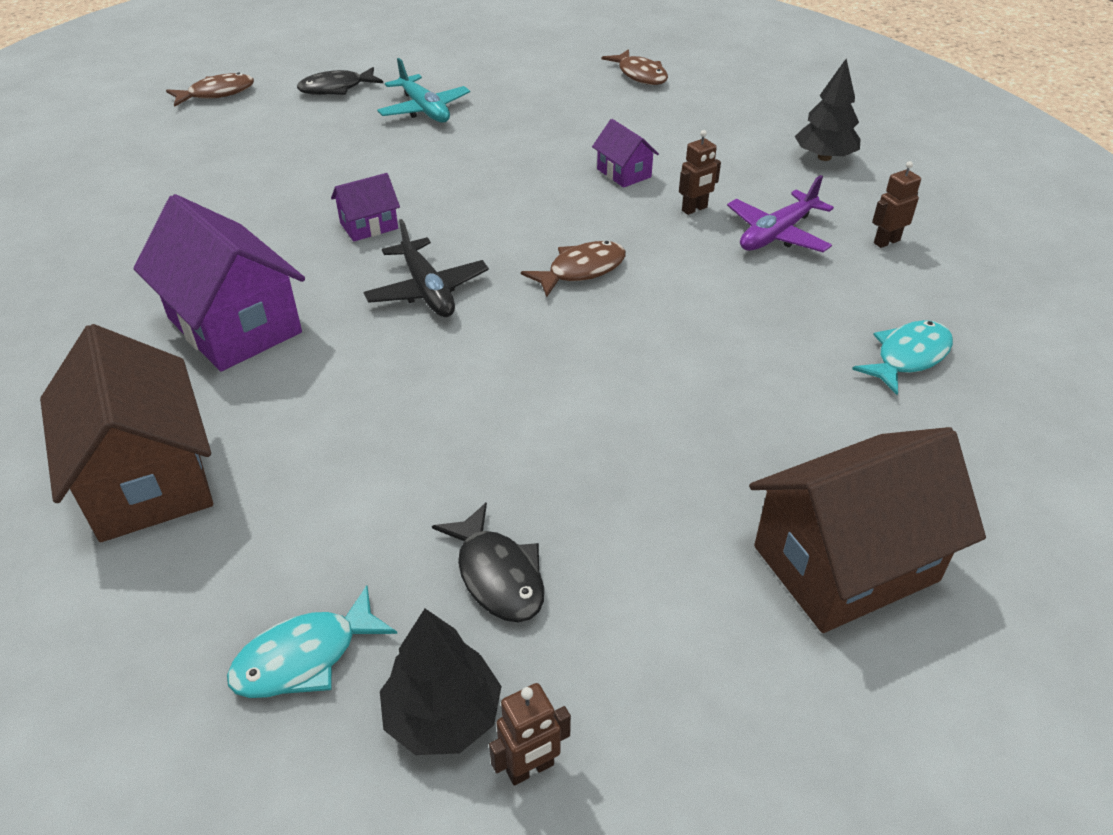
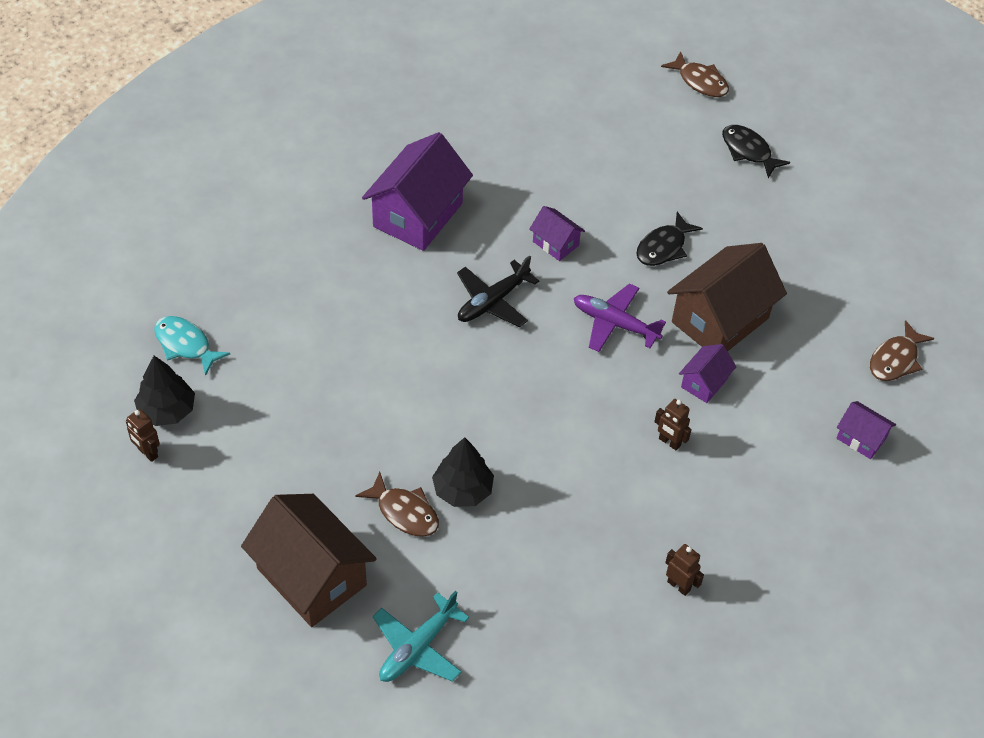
camera: 70 degrees right, 10 degrees up
(147, 478) = (279, 232): brown house -> brown house (720, 320)
(424, 110) = (742, 221): turquoise plane -> turquoise plane (417, 647)
(497, 575) = (257, 409): black fish -> black fish (663, 247)
(581, 270) = (552, 384): brown fish -> brown fish (404, 512)
(724, 108) = (861, 438): none -> purple house
(776, 234) = (656, 505): purple plane -> purple plane (614, 323)
(824, 157) = (804, 529): black tree -> black tree (462, 490)
(908, 357) = (524, 605): turquoise fish -> none

